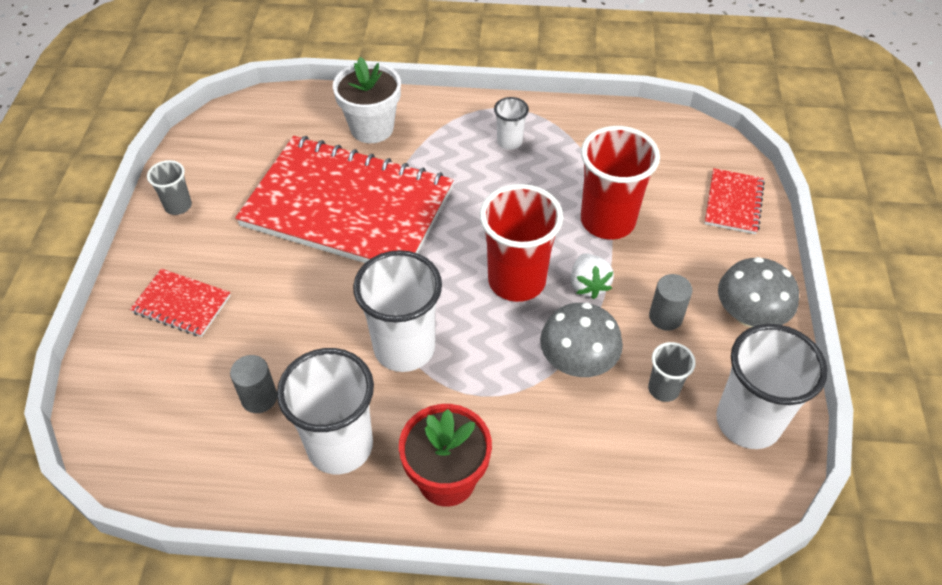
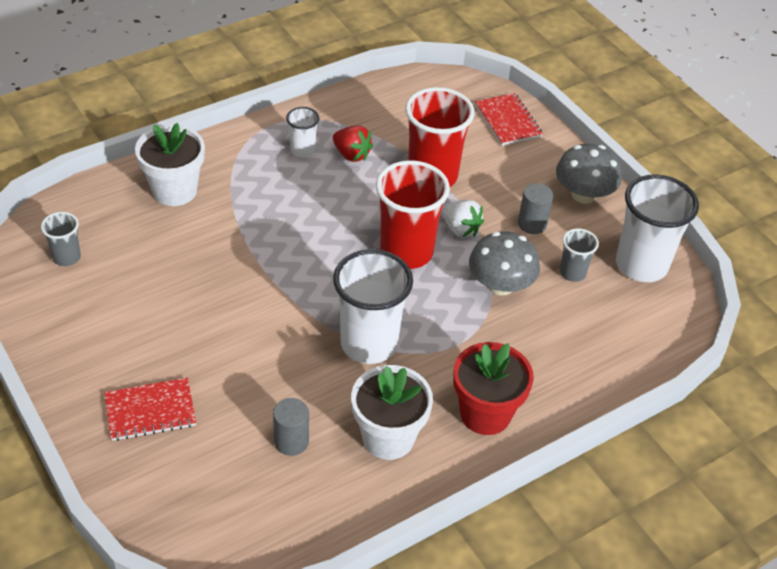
camera: 40 degrees left, 5 degrees down
(178, 206) = (60, 337): grey cup -> grey cup (67, 257)
(340, 446) = (388, 437): white cup -> white flower pot
(348, 207) = (218, 263): red notebook -> none
(549, 166) = (351, 154): none -> red strawberry

